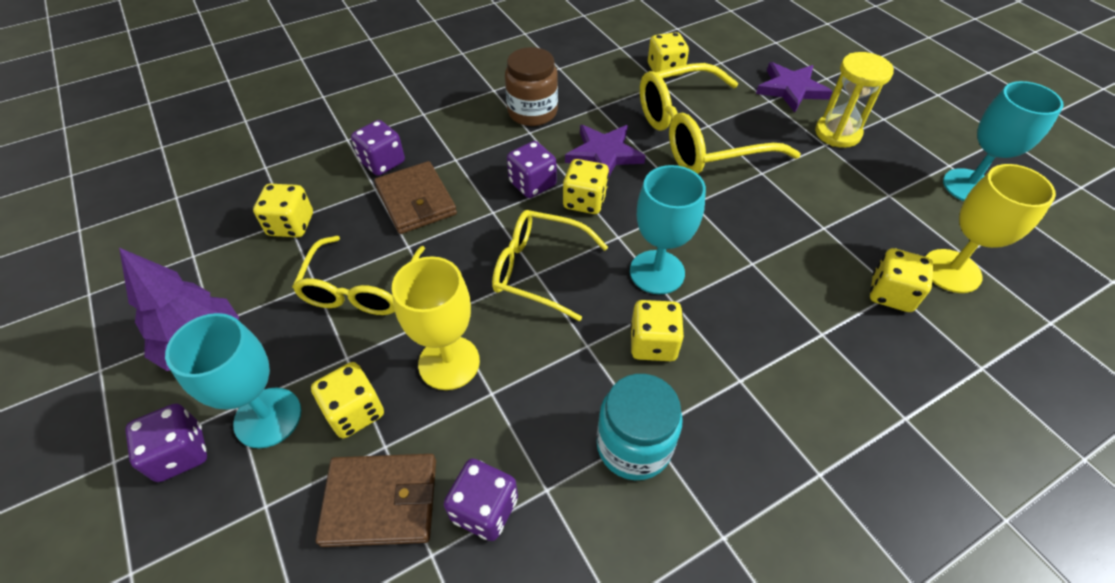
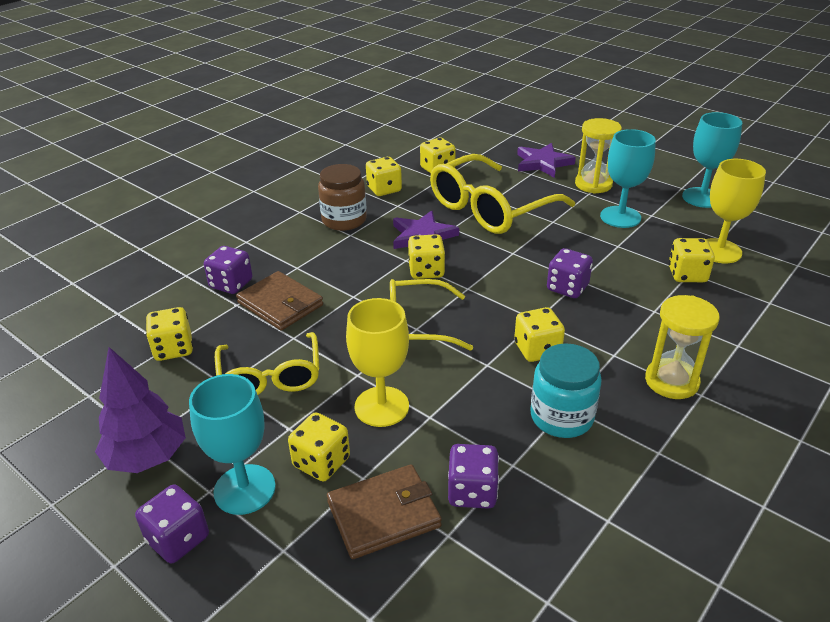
camera: 20 degrees left, 15 degrees down
(532, 184) = (375, 269): purple dice -> purple dice (567, 288)
(594, 83) = (384, 189): none -> yellow dice
(657, 272) = (512, 303): turquoise goblet -> turquoise goblet (620, 217)
(791, 442) = (671, 381): none -> yellow hourglass

